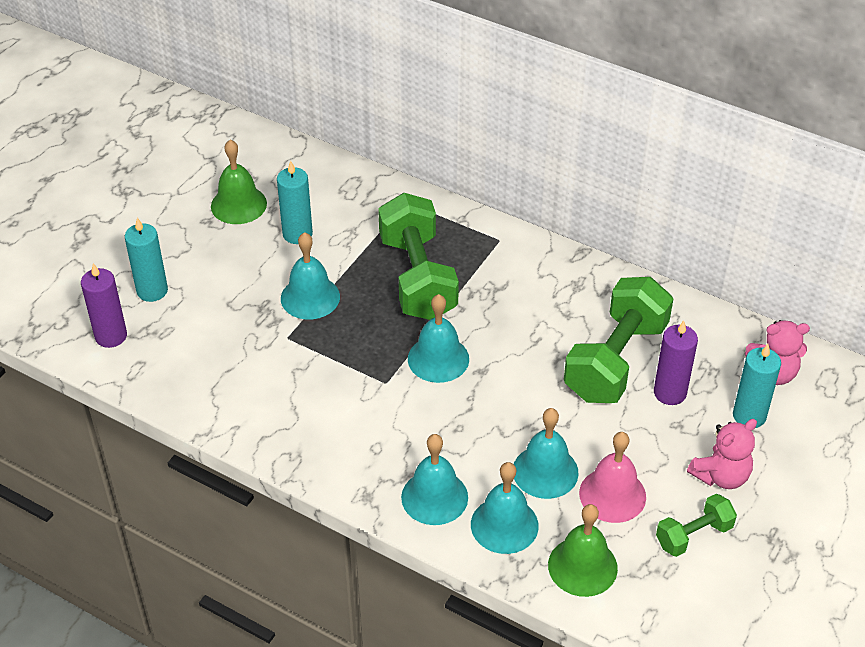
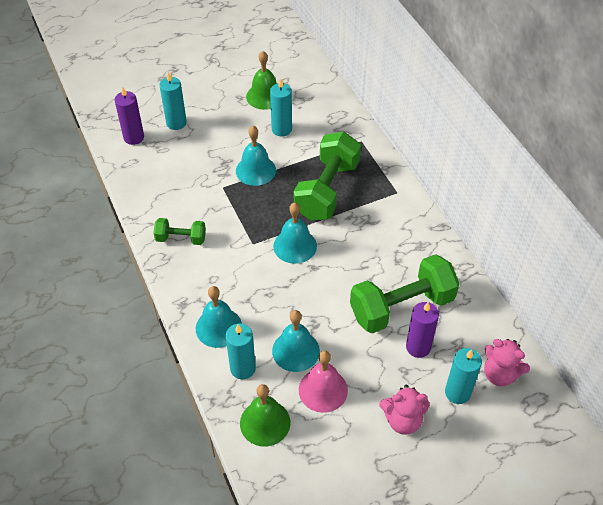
camera: 35 degrees right, 5 degrees up
(504, 525) = (242, 368): turquoise bell -> turquoise candle
(693, 535) = (350, 447): green dumbbell -> green dumbbell (181, 238)

